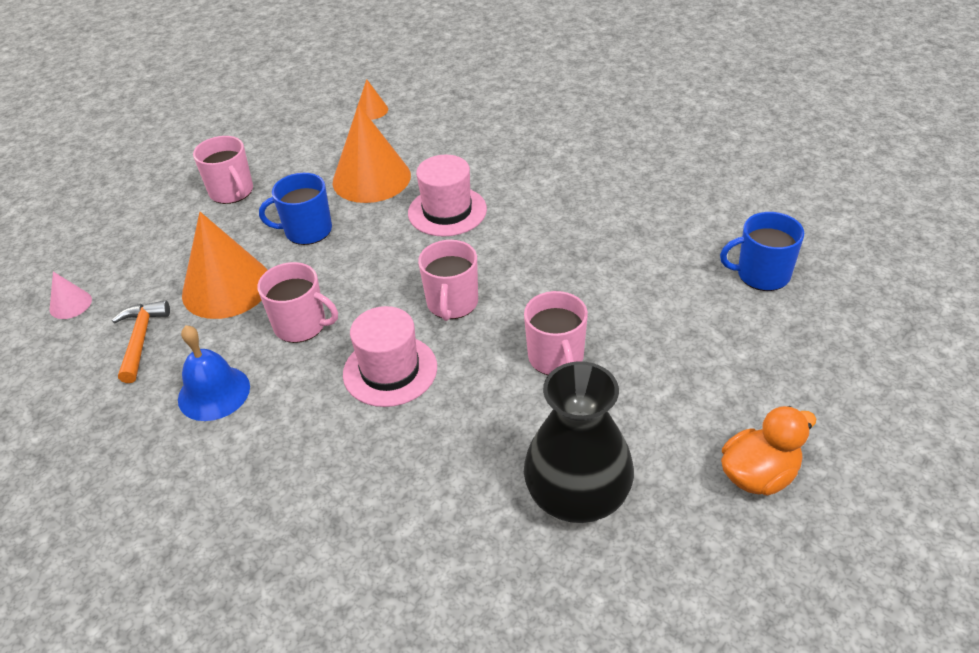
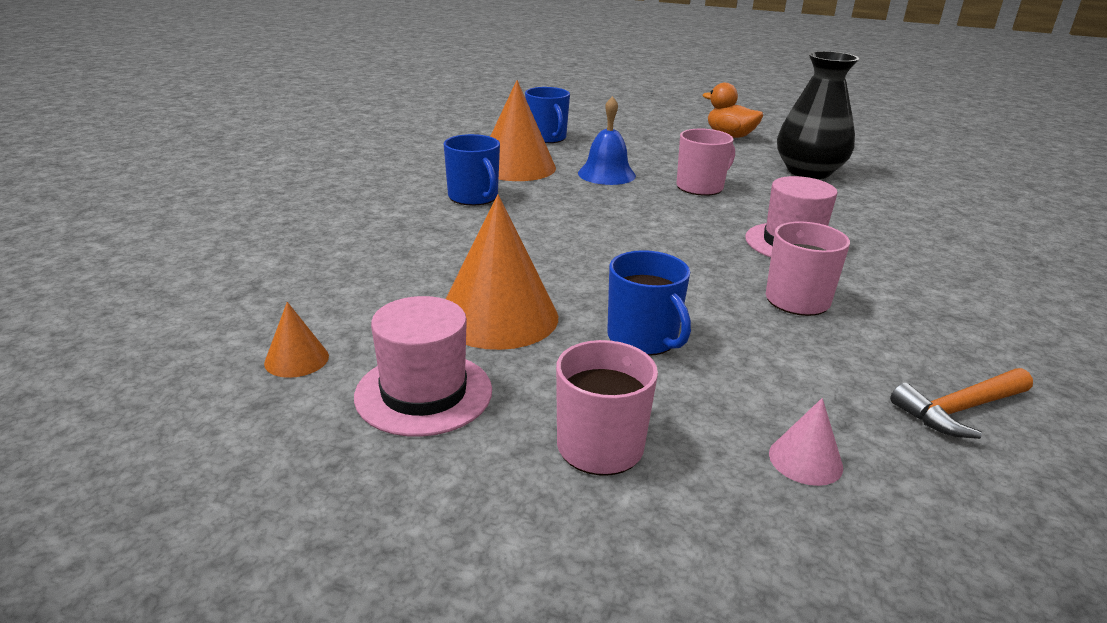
camera: 115 degrees left, 15 degrees down
(70, 304) = (1013, 527): pink cone -> pink cone (805, 460)
(214, 393) = (940, 325): blue bell -> blue bell (606, 174)
(226, 287) = (802, 370): orange cone -> orange cone (516, 167)
(447, 211) = (541, 255): pink hat -> pink hat (424, 393)
(452, 303) = (682, 231): pink mug -> none
(580, 194) = (474, 197): none -> blue mug

